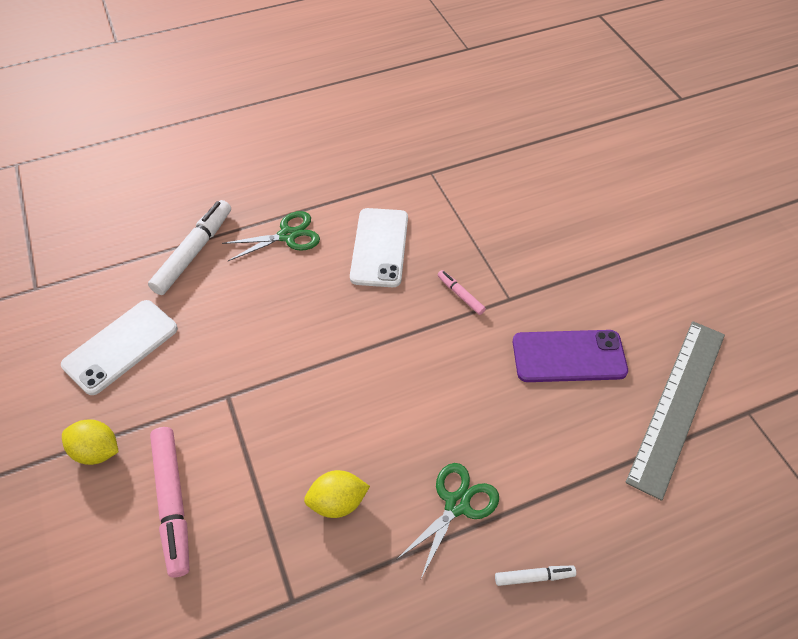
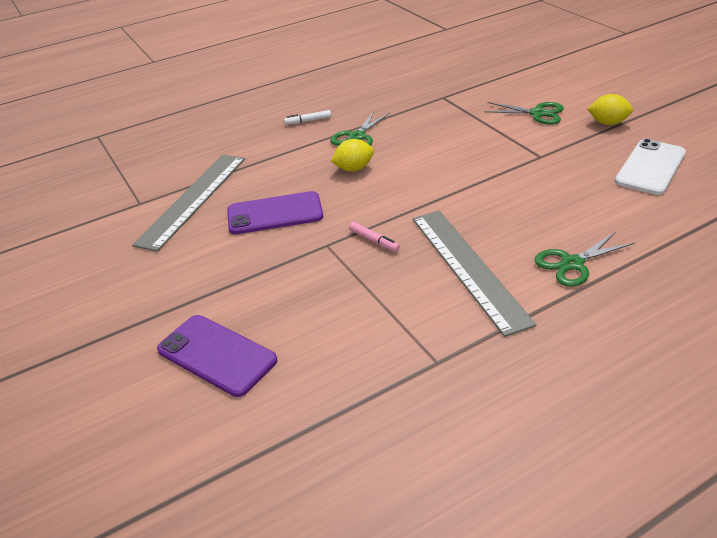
camera: 175 degrees right, 15 degrees down
(173, 502) = (537, 113): pink marker -> green scissors
(193, 252) = (657, 235): white marker -> none
(338, 502) = (433, 127): yellow lemon -> yellow lemon (353, 168)
(379, 247) = (468, 267): white phone -> grey ruler
(599, 202) = (217, 355): none -> purple phone

